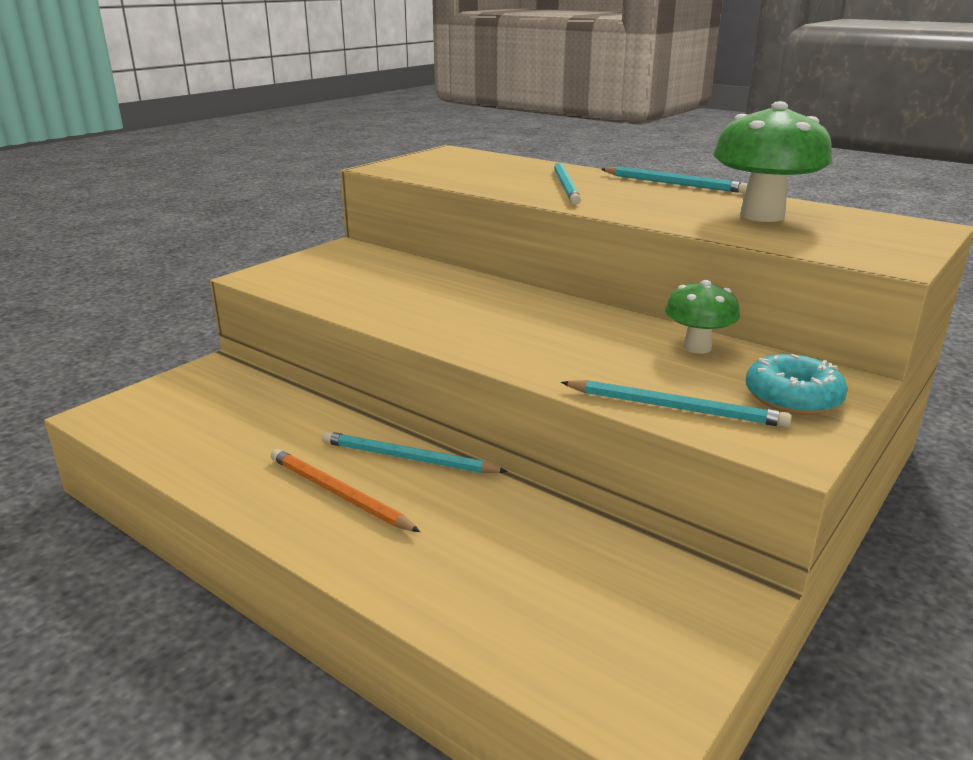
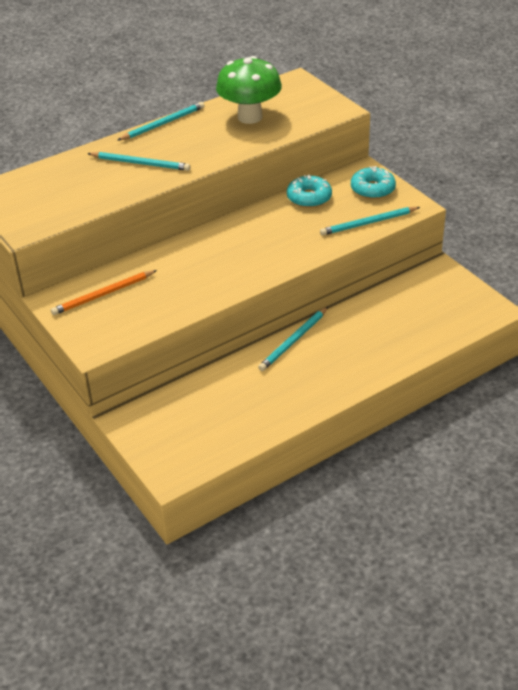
camera: 70 degrees left, 15 degrees up
(338, 493) = (318, 370): orange pencil -> orange pencil (103, 295)
(675, 408) = (368, 223): turquoise pencil -> turquoise pencil turned 150 degrees counterclockwise
(697, 347) = (309, 198): green mushroom -> turquoise donut

